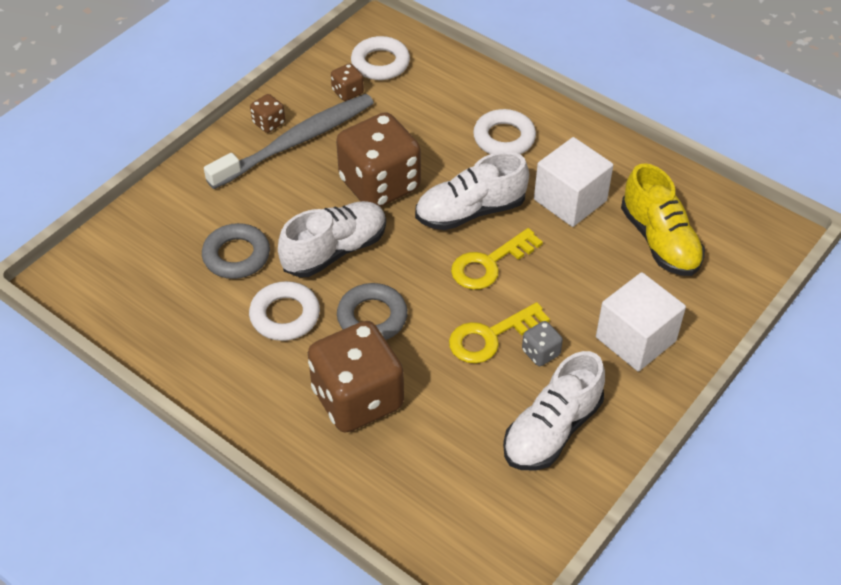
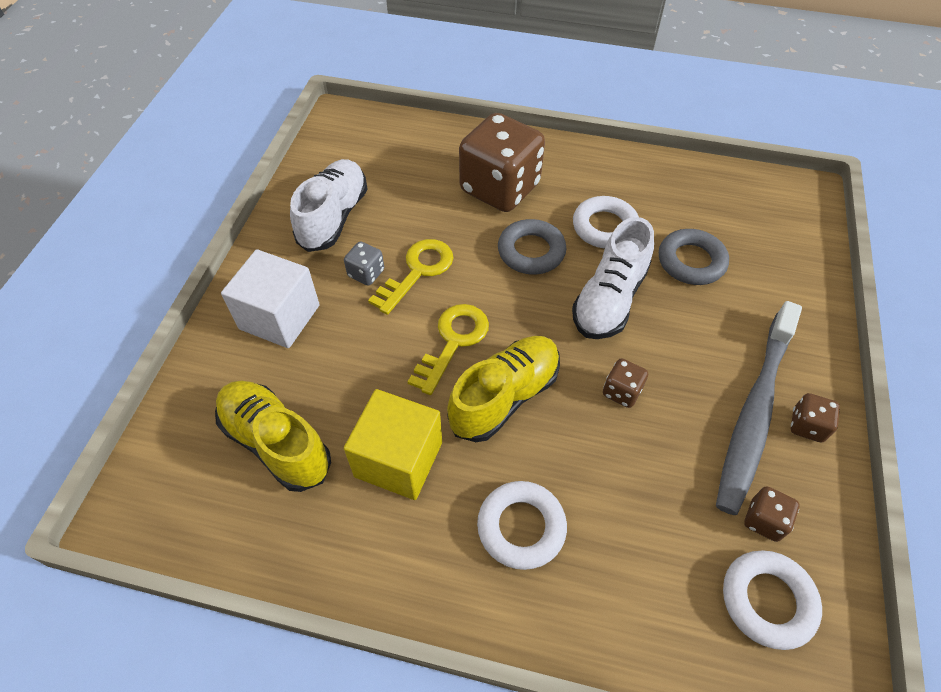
camera: 155 degrees right, 5 degrees up
(380, 185) = (621, 392): brown dice -> brown dice, size x0.42
(470, 211) = (504, 397): white shoe -> yellow shoe
(570, 200) = (398, 459): white cube -> yellow cube

